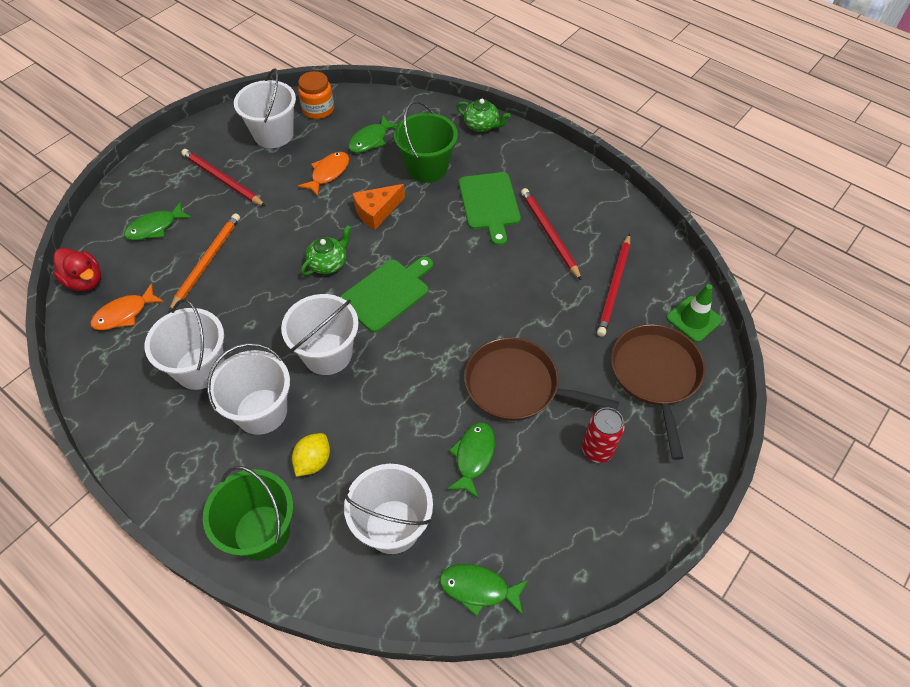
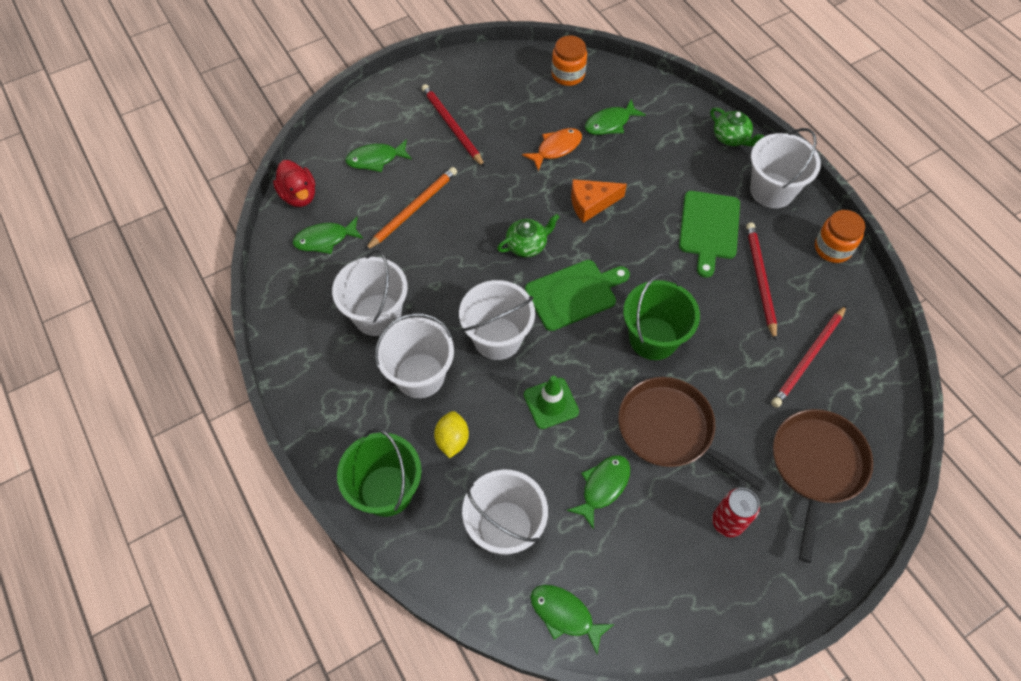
camera: 20 degrees right, 5 degrees up
(124, 314) = (325, 239): orange fish -> green fish
(273, 134) = (515, 90): white bucket -> white bucket (772, 190)
(313, 461) = (452, 440): yellow lemon -> yellow lemon turned 45 degrees counterclockwise
(427, 168) = (657, 170): green bucket -> green bucket (653, 338)
(600, 191) = (832, 248): none -> orange jar
(693, 319) = (881, 419): green traffic cone -> green traffic cone (551, 403)

